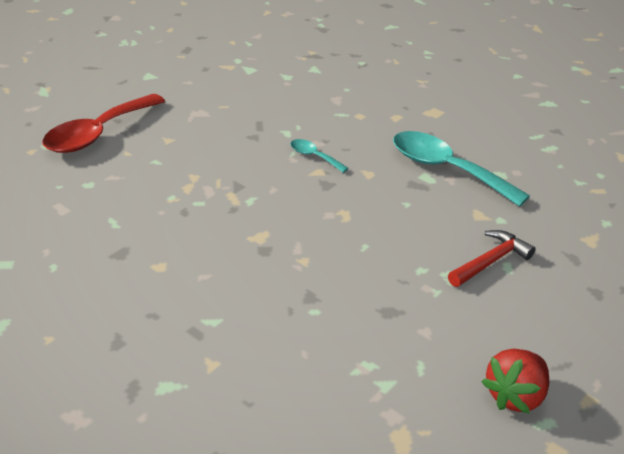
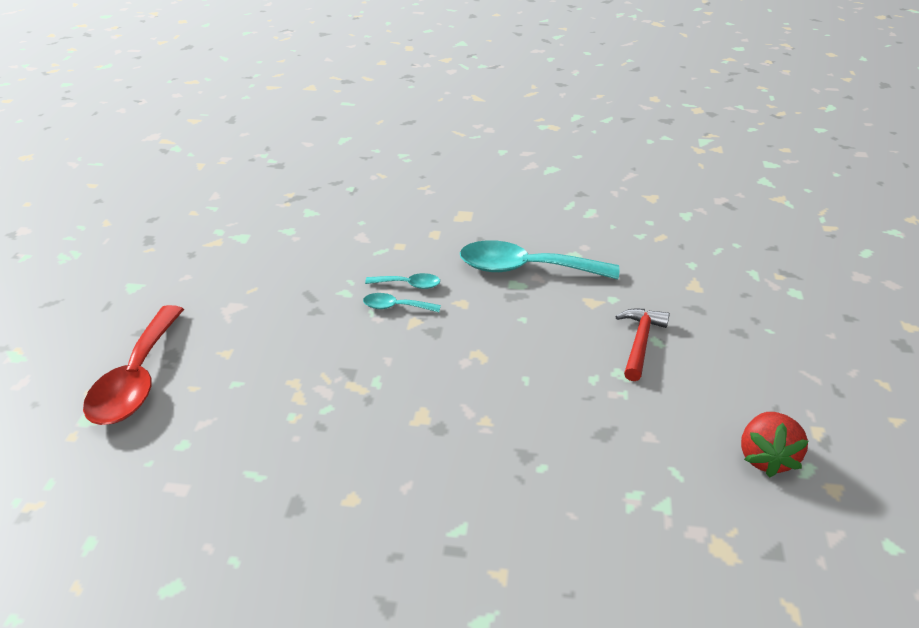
camera: 30 degrees left, 0 degrees up
(339, 145) = (409, 285): none -> turquoise spoon

